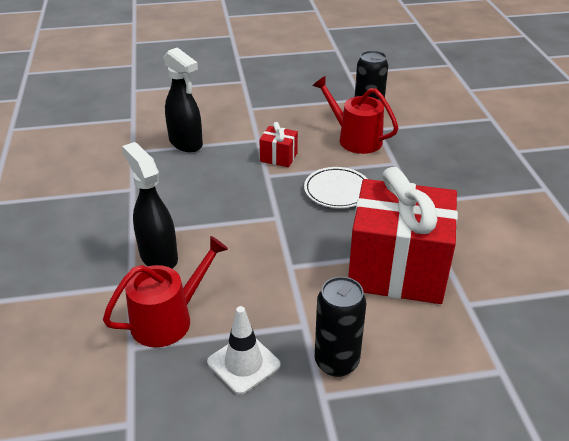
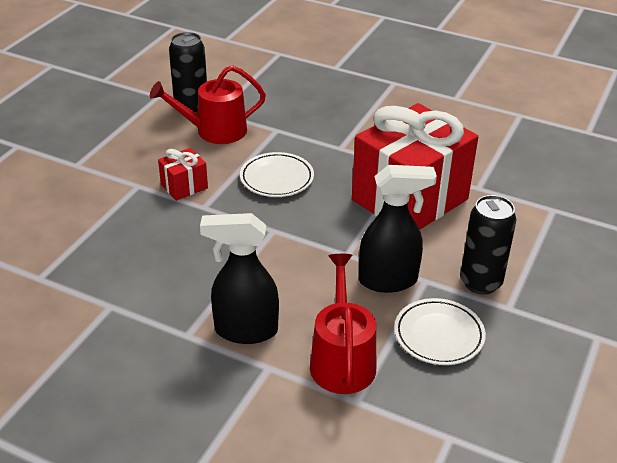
camera: 55 degrees left, 0 degrees up
(186, 143) = (78, 234): black spray bottle -> black spray bottle (389, 280)
(243, 363) = (439, 335): white traffic cone -> white plate

